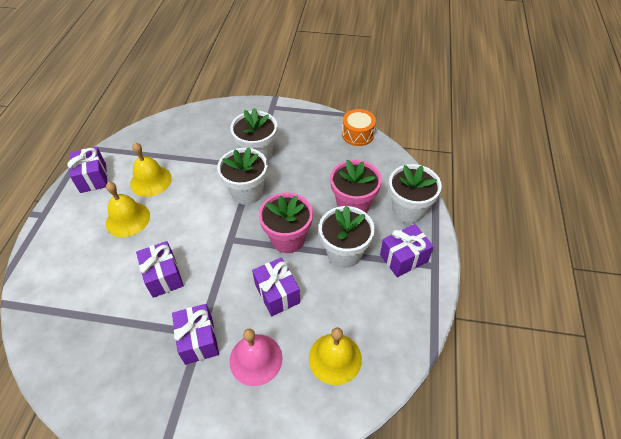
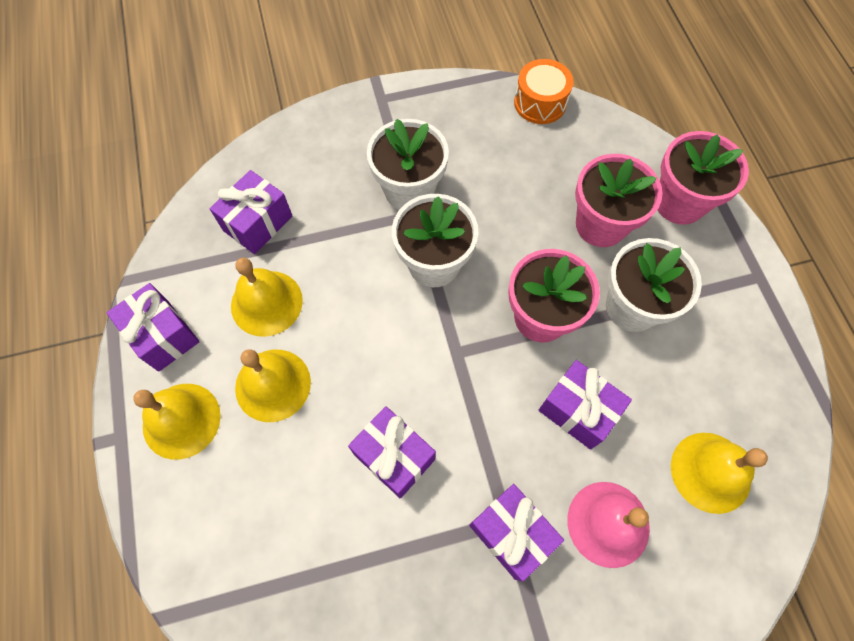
camera: 25 degrees left, 15 degrees up
(75, 218) = (181, 420): none -> yellow bell
(403, 258) = (714, 281): purple gift -> purple gift (258, 223)
(408, 210) = (679, 203): white flower pot -> pink flower pot

